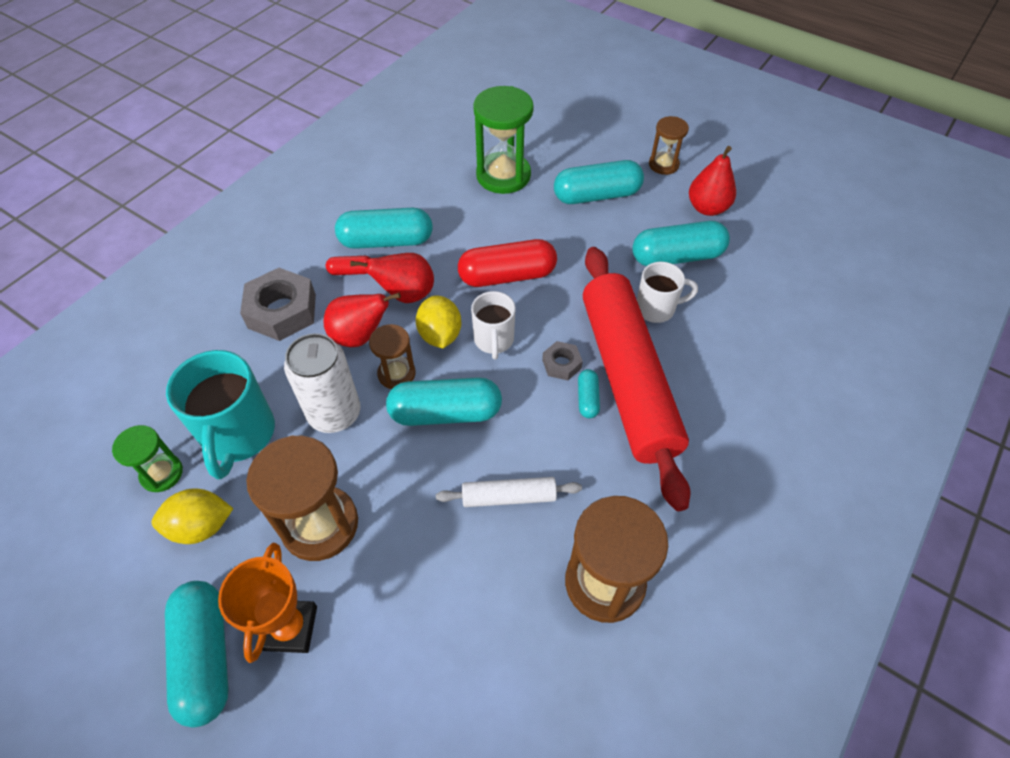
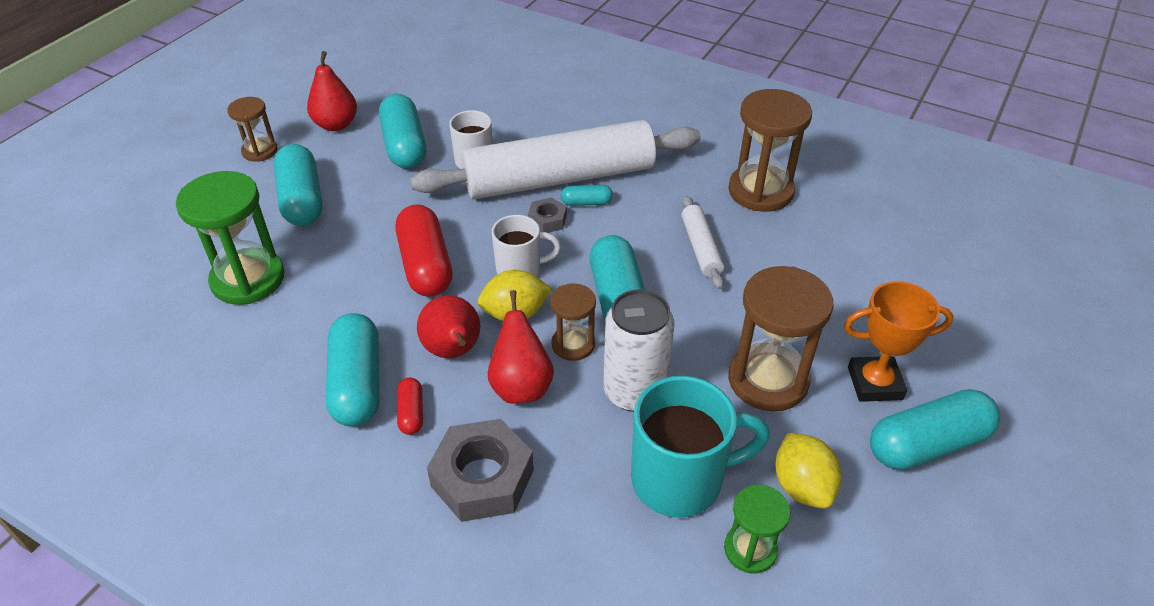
camera: 95 degrees left, 10 degrees down
(627, 378) = (560, 178): red rolling pin -> white rolling pin

